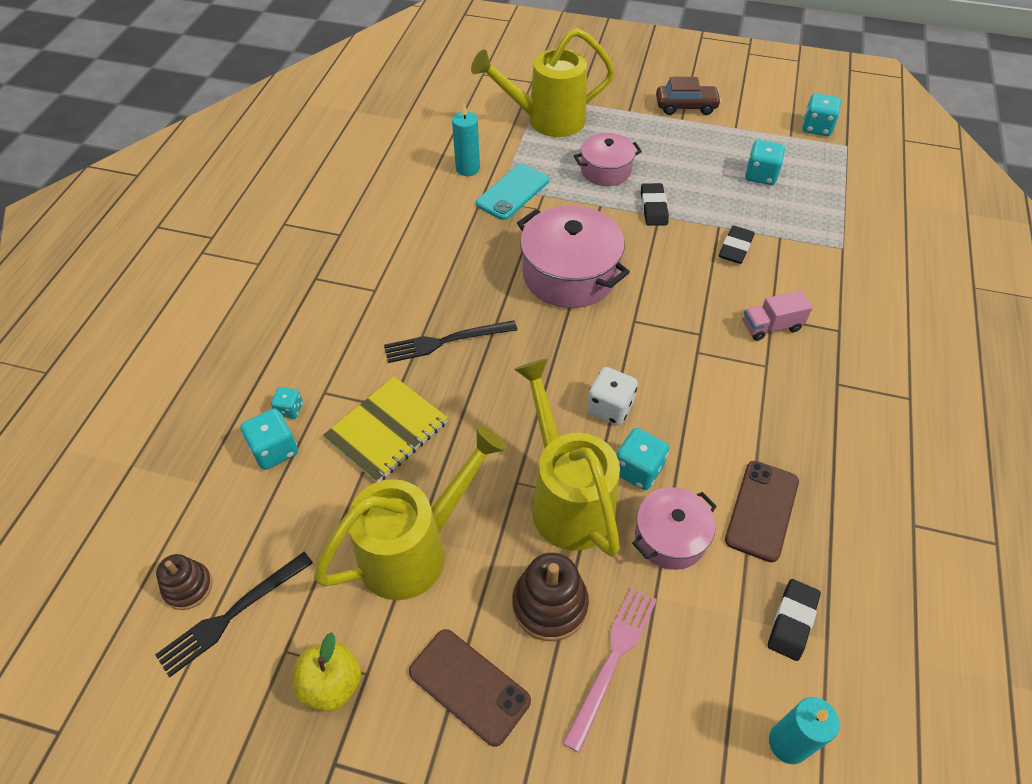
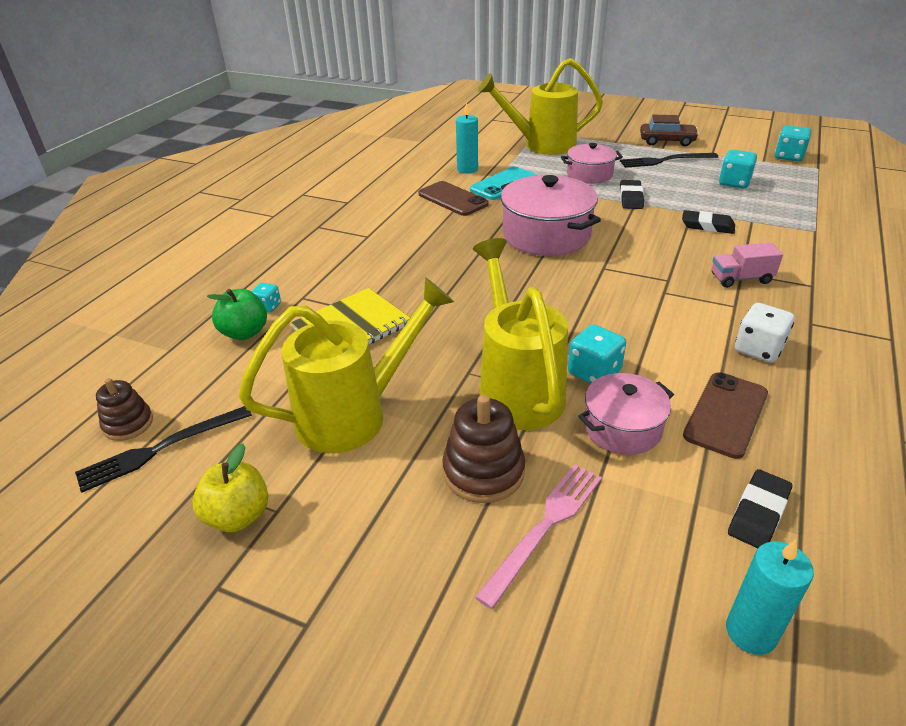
camera: 10 degrees right, 15 degrees down
(274, 450) = (245, 332): turquoise dice -> green apple
(445, 341) = (422, 271): black fork -> black fork (665, 160)
(469, 686) = (381, 533): brown phone -> brown phone (452, 199)
(610, 407) = (571, 325): white dice -> white dice (758, 349)
(735, 248) = (707, 226): black eraser -> black eraser turned 75 degrees clockwise

